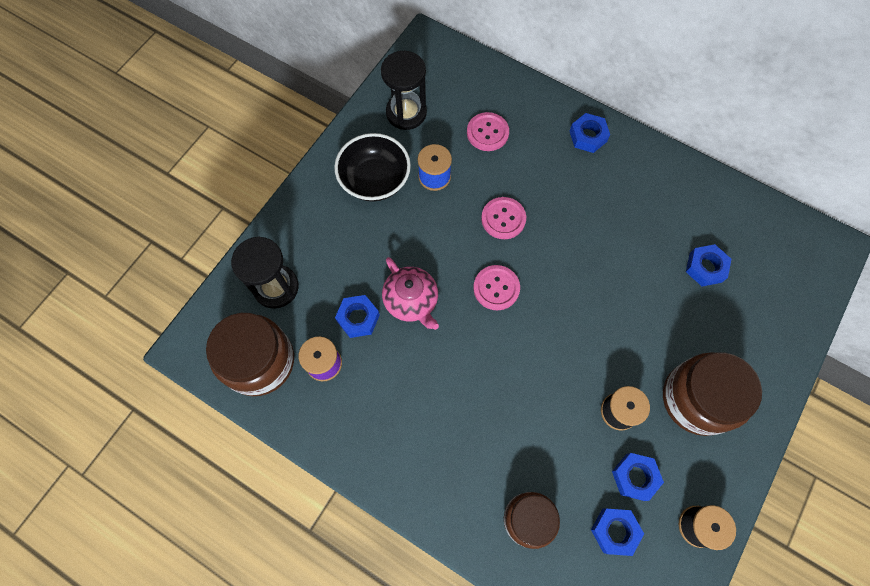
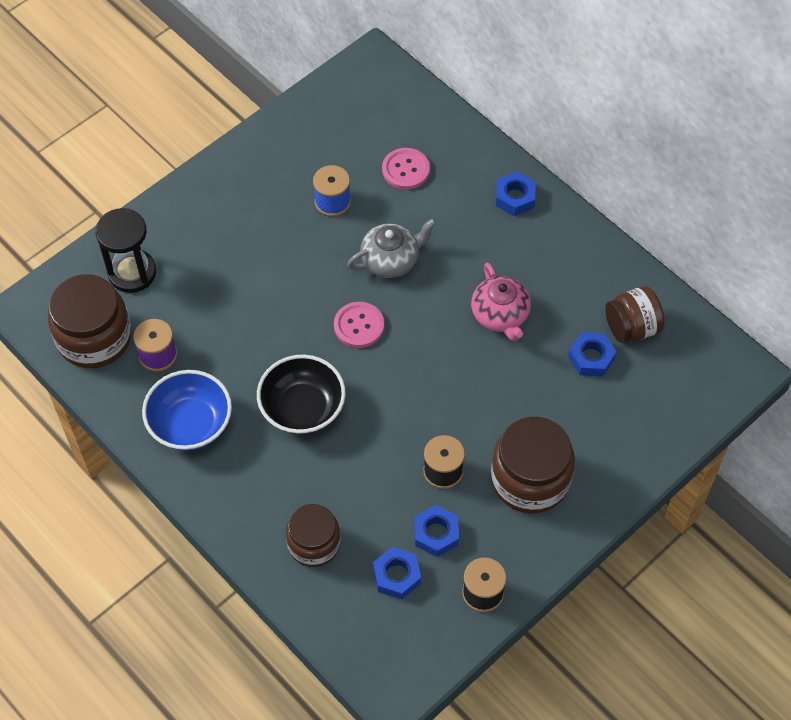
camera: 15 degrees right, 10 degrees down
(358, 318) = (206, 321): blue nut -> none
(375, 180) = (268, 191): black bowl -> black bowl (302, 408)
(375, 426) = (190, 424): none -> blue bowl
(406, 113) = (324, 130): black hourglass -> none
(411, 301) = (266, 318): pink teapot -> pink teapot (500, 315)
(503, 219) = (391, 260): pink button -> grey teapot
(728, 231) = (631, 327): none -> brown jar

